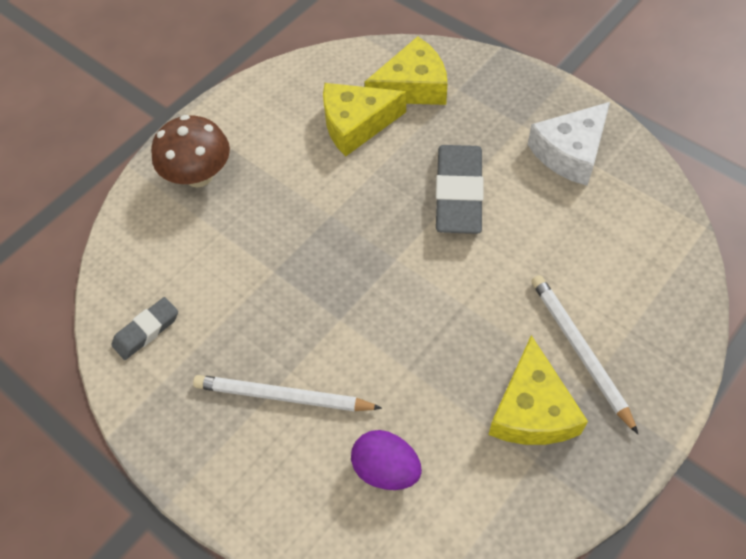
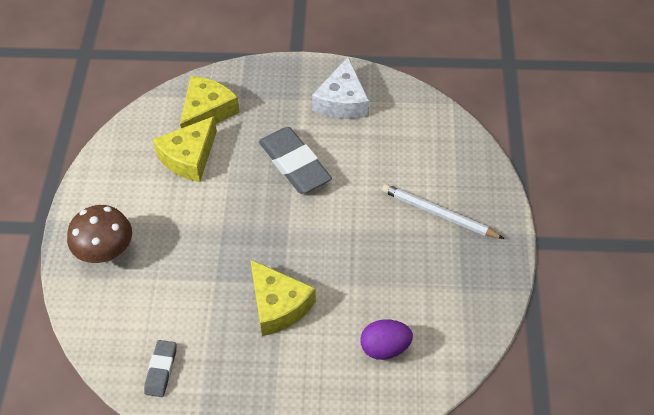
camera: 40 degrees left, 5 degrees down
(283, 396) = (288, 349): white pencil -> none
(532, 410) = (438, 263): yellow cheese -> yellow cheese (278, 305)

